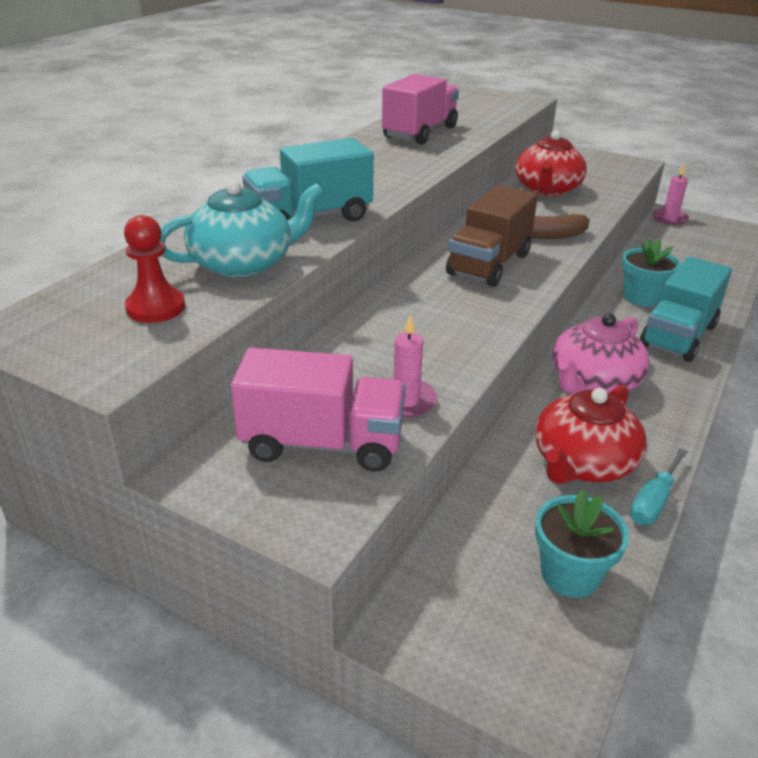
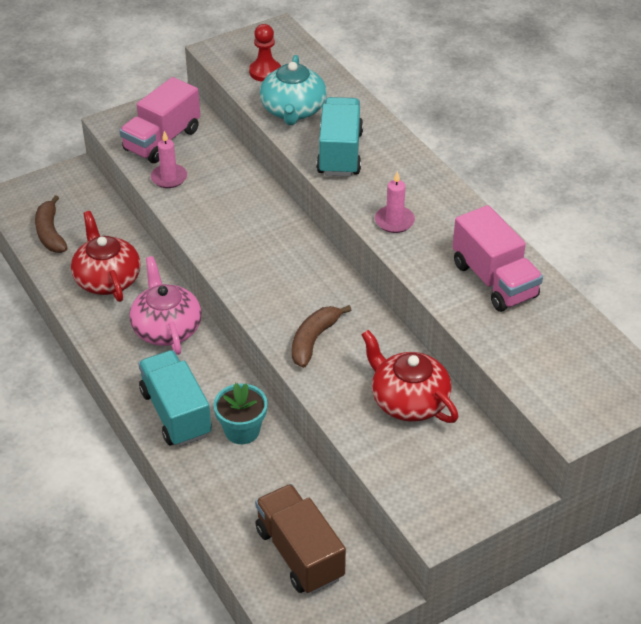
camera: 120 degrees right, 10 degrees up
(489, 264) = (289, 282): brown truck -> brown truck (299, 553)
(570, 574) = (50, 233): turquoise flower pot -> brown banana
(653, 501) = (58, 289): turquoise screwdriver -> none
(669, 218) = (374, 578): pink candle -> pink candle (394, 221)

